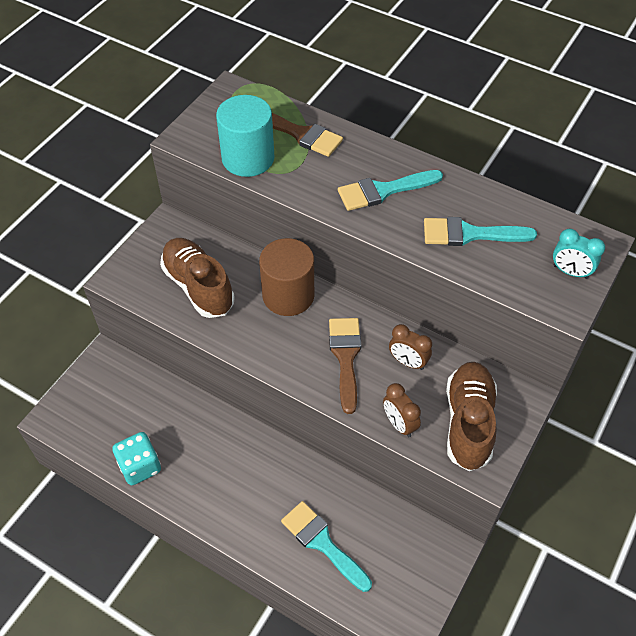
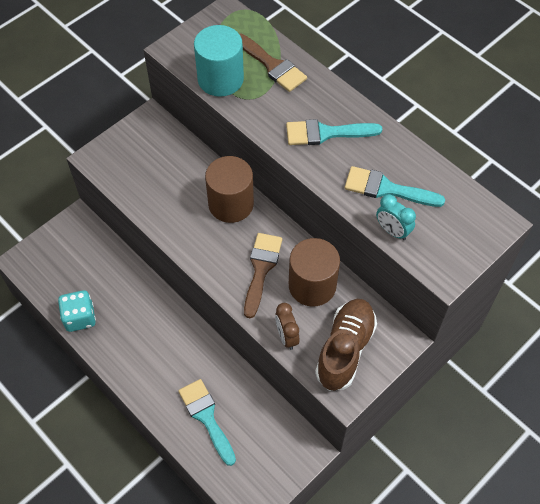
camera: 15 degrees right, 5 degrees up
(198, 286) = (159, 179): brown shoe -> none
(408, 362) = (312, 285): brown clock -> brown cylinder
(570, 272) = (461, 242): turquoise clock -> turquoise clock (392, 231)

